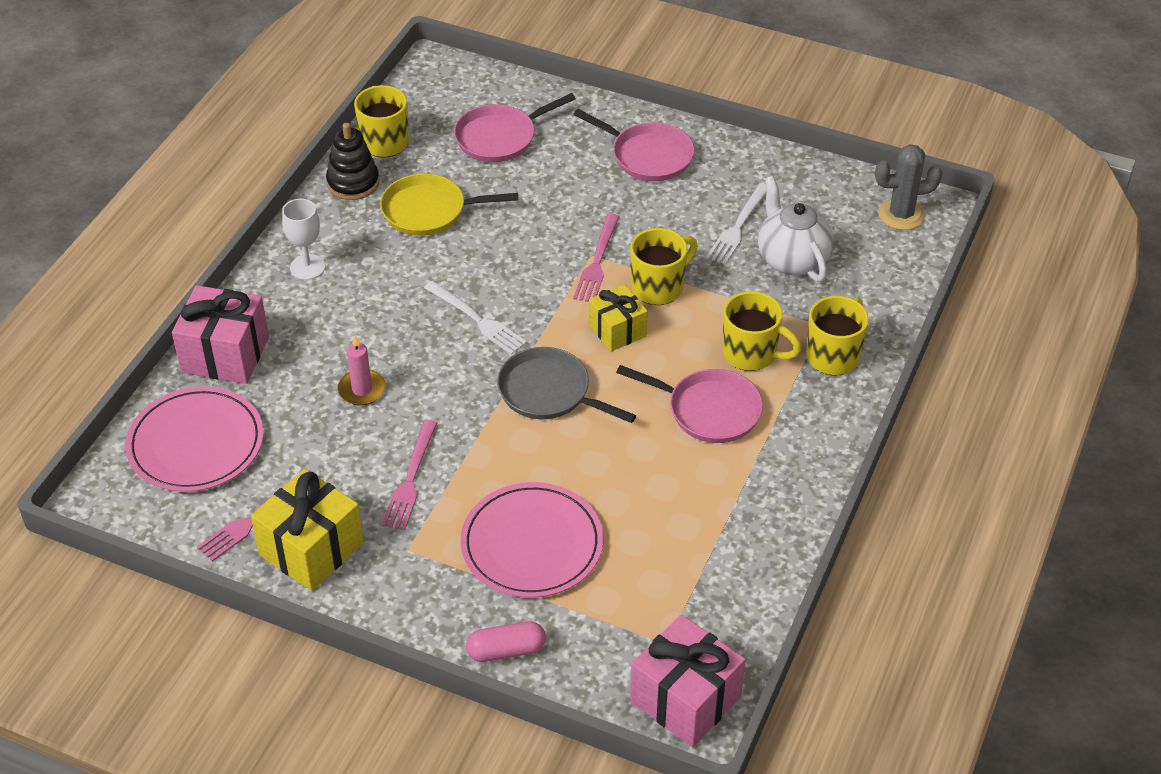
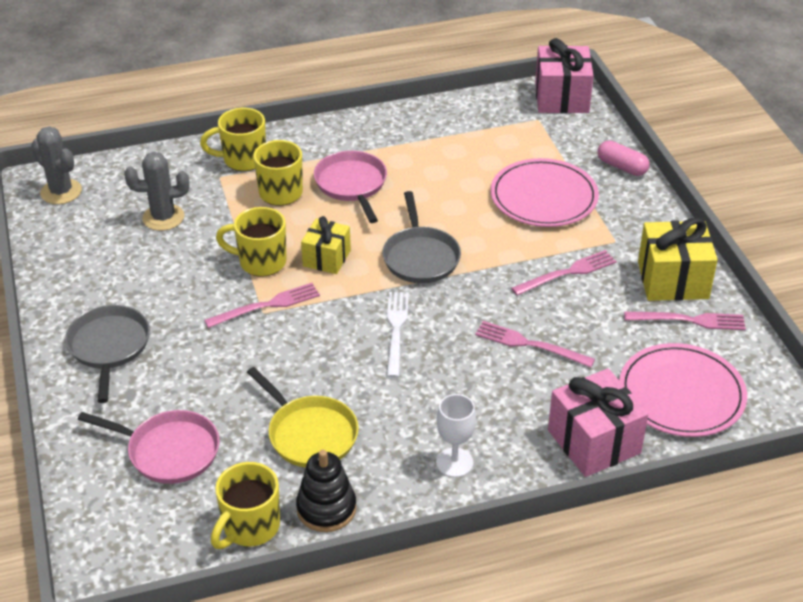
camera: 130 degrees left, 5 degrees down
(362, 389) = (530, 344): pink candle -> pink fork
(648, 156) = (109, 347): pink pan -> grey pan
(738, 226) = (152, 258): white fork -> none
(791, 259) = (163, 217): white teapot -> grey cactus

